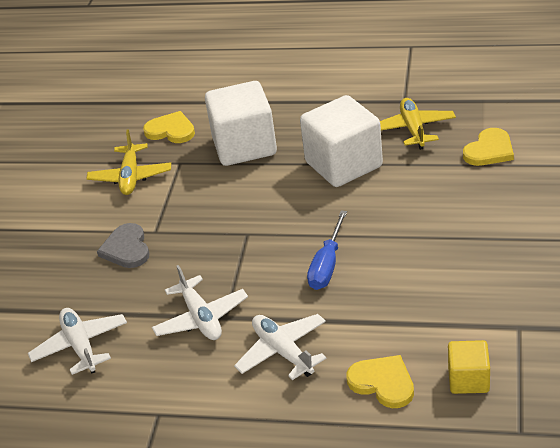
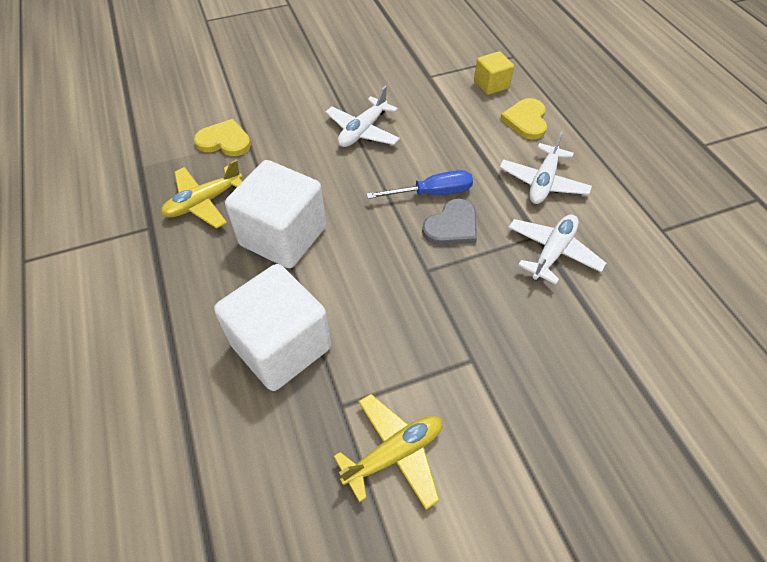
camera: 125 degrees left, 15 degrees up
(80, 346) = (658, 331): white plane -> white plane (363, 131)
(126, 248) = (514, 373): grey heart -> grey heart (452, 226)
(171, 130) = (274, 462): yellow heart -> none

